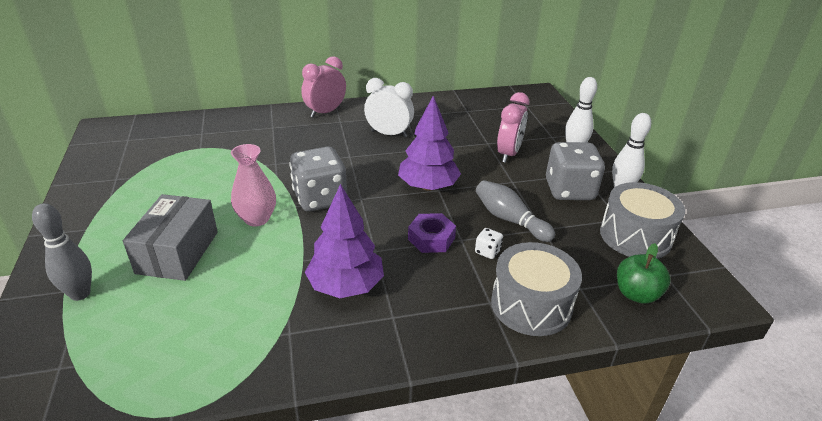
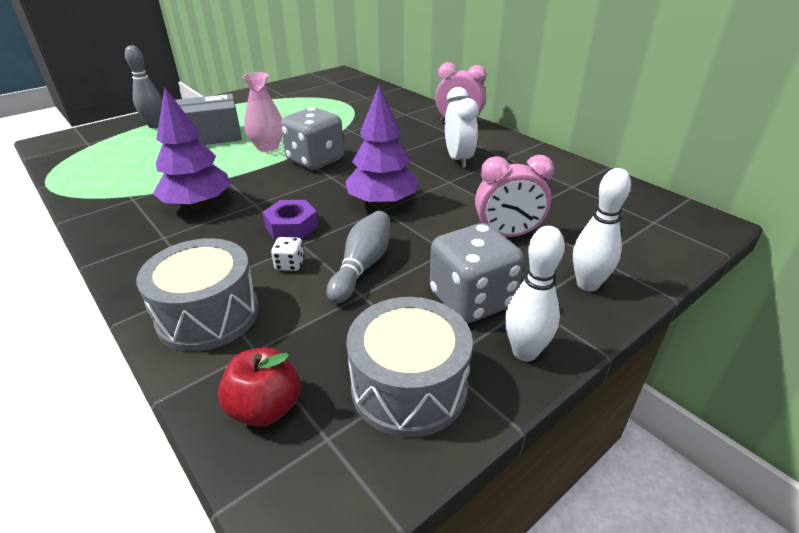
camera: 65 degrees right, 0 degrees up
(636, 294) = (265, 408): green apple -> red apple

